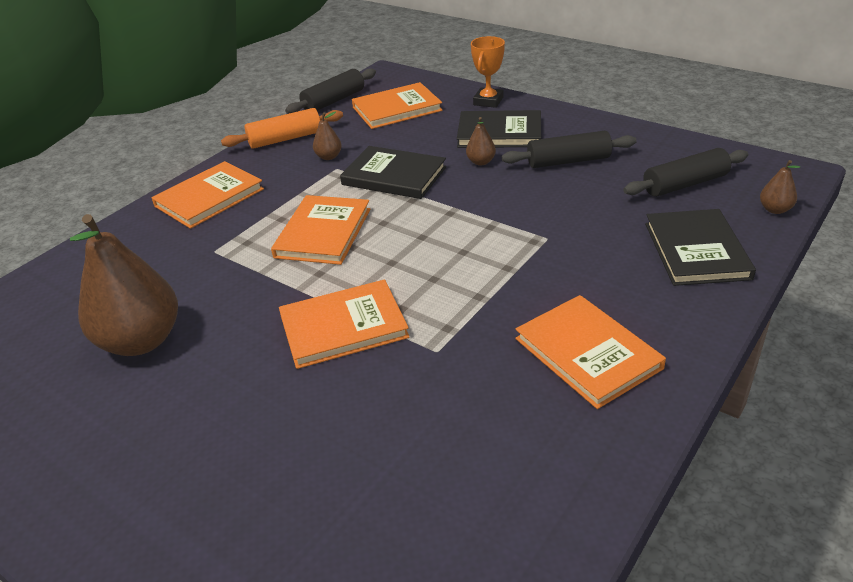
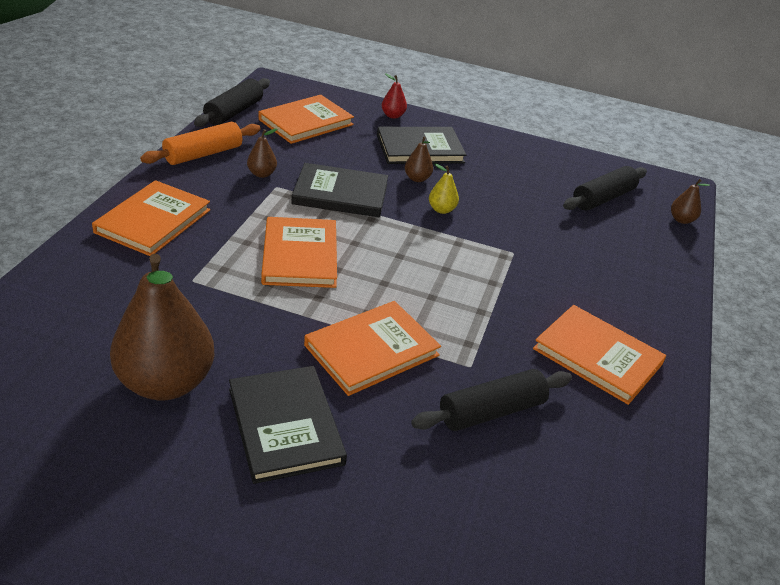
camera: 25 degrees left, 0 degrees up
(488, 101) = (393, 116): orange trophy -> red pear
(490, 193) = (441, 210): none -> yellow pear
(568, 161) = (496, 177): black rolling pin -> black rolling pin (491, 411)
(696, 250) = (639, 259): black book -> black book (285, 426)

